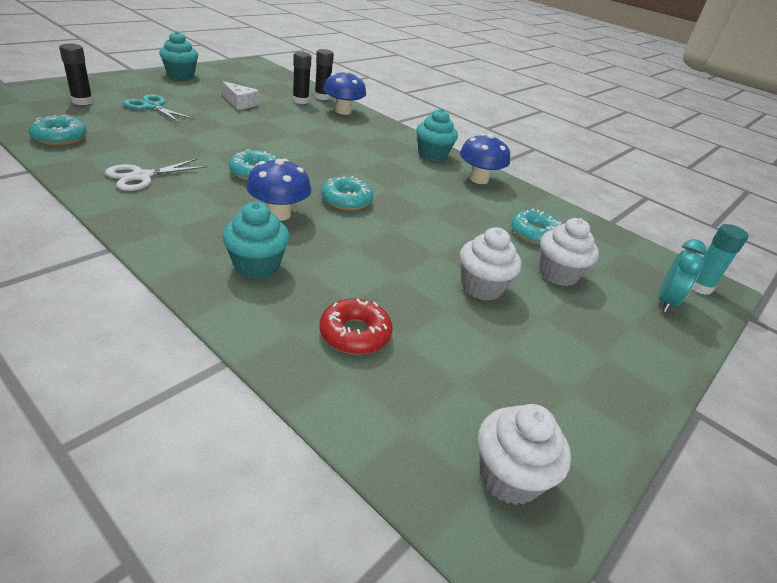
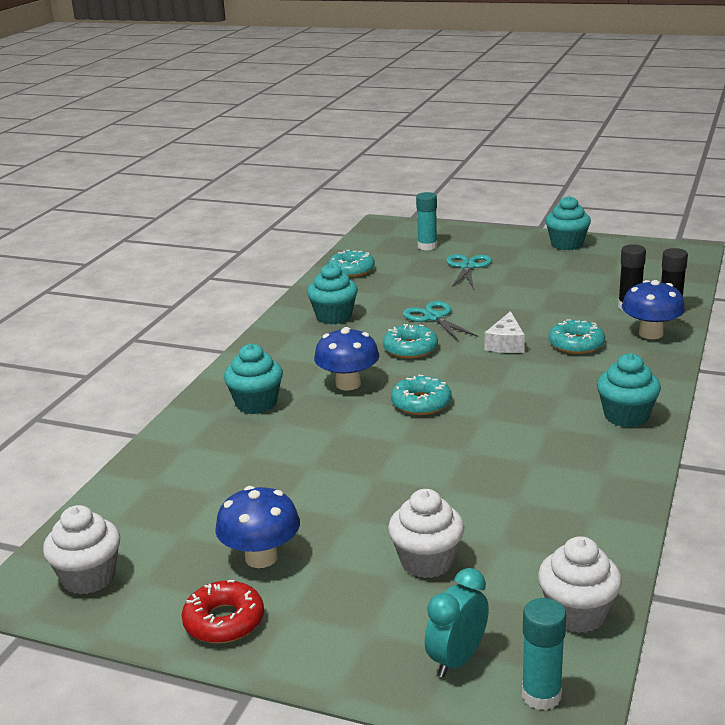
camera: 75 degrees right, 10 degrees down
(82, 101) = (427, 246): black glue stick -> turquoise glue stick
(141, 176) = (334, 317): white scissors -> turquoise cupcake
(217, 147) = (434, 317): none -> turquoise scissors
(240, 103) = (555, 288): white cheese -> white cheese (506, 344)
(355, 334) = (205, 470): red donut -> red donut (224, 621)
(478, 179) = (608, 462): blue mushroom -> blue mushroom (261, 557)
(481, 287) = (341, 515): white cupcake -> white cupcake (577, 614)
(534, 234) = (509, 530): turquoise donut -> turquoise donut (576, 344)
(665, 302) = (457, 660): turquoise clock -> turquoise clock turned 120 degrees clockwise

